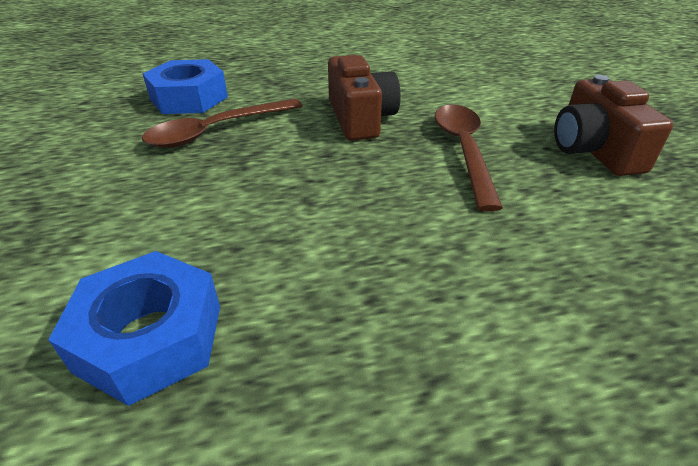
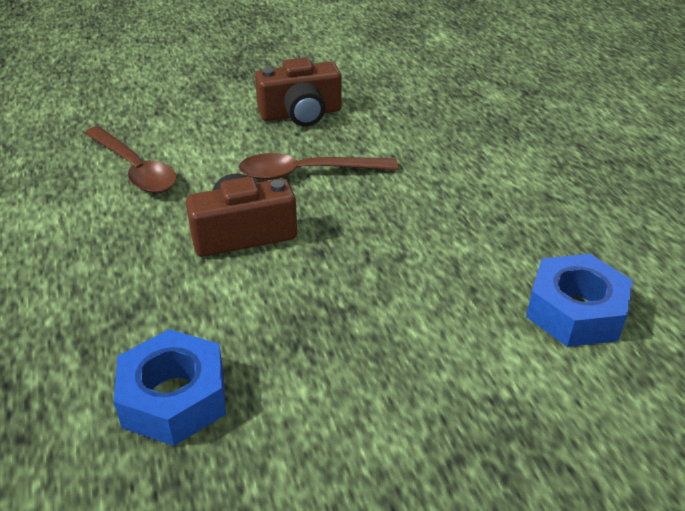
camera: 95 degrees left, 0 degrees up
(216, 131) = (275, 344): brown spoon -> brown spoon (135, 169)

